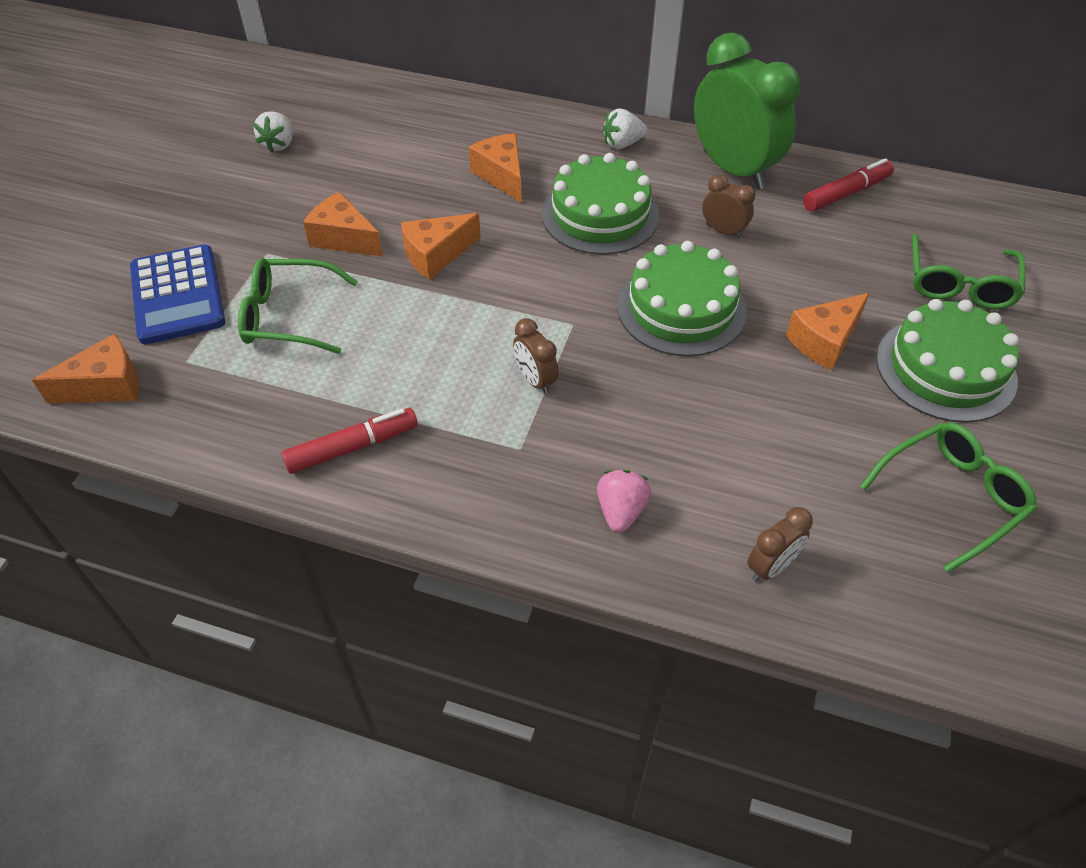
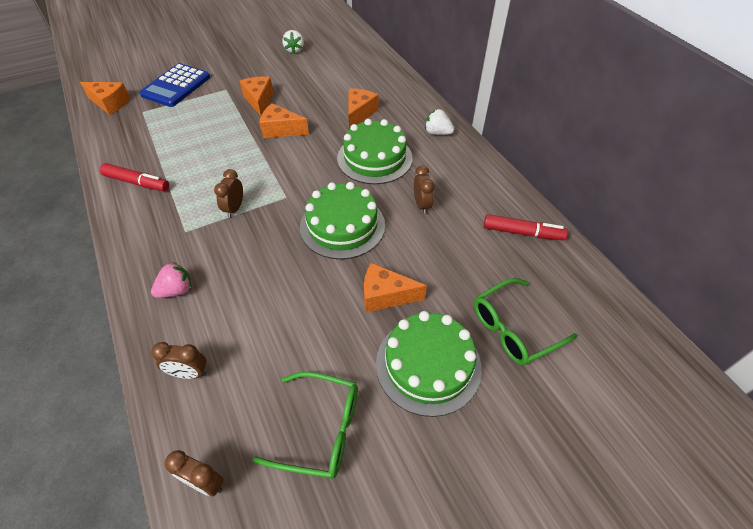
camera: 45 degrees right, 0 degrees up
(279, 144) = (294, 50): white strawberry -> white strawberry turned 60 degrees counterclockwise
(287, 316) = (195, 117): green glasses -> none
(733, 169) = (476, 179): green clock -> none
(937, 630) = (205, 482): none -> brown clock

